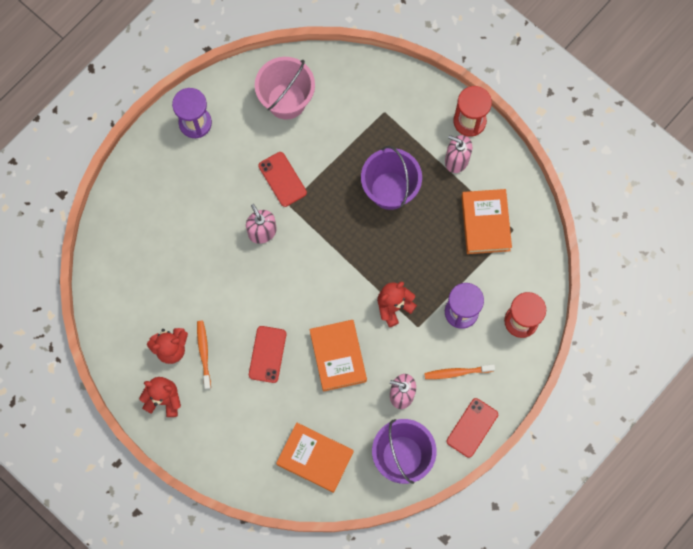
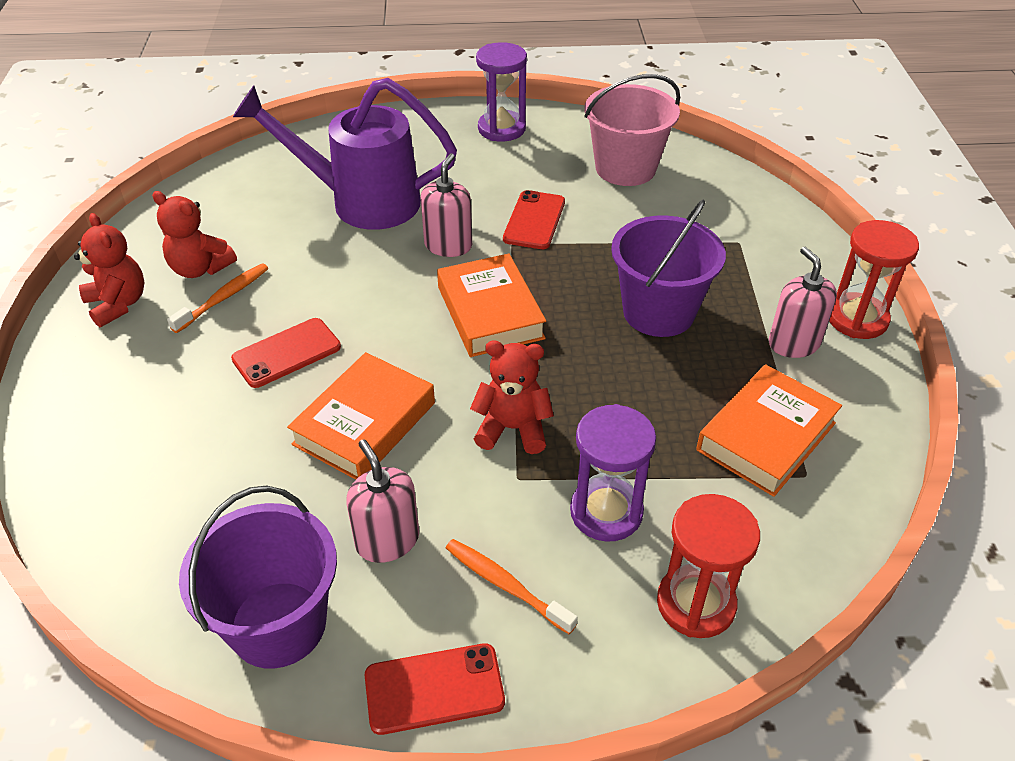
camera: 45 degrees right, 30 degrees down
(190, 240) = (361, 202): none -> purple watering can
(315, 458) = (167, 512): orange book -> orange book (490, 312)

